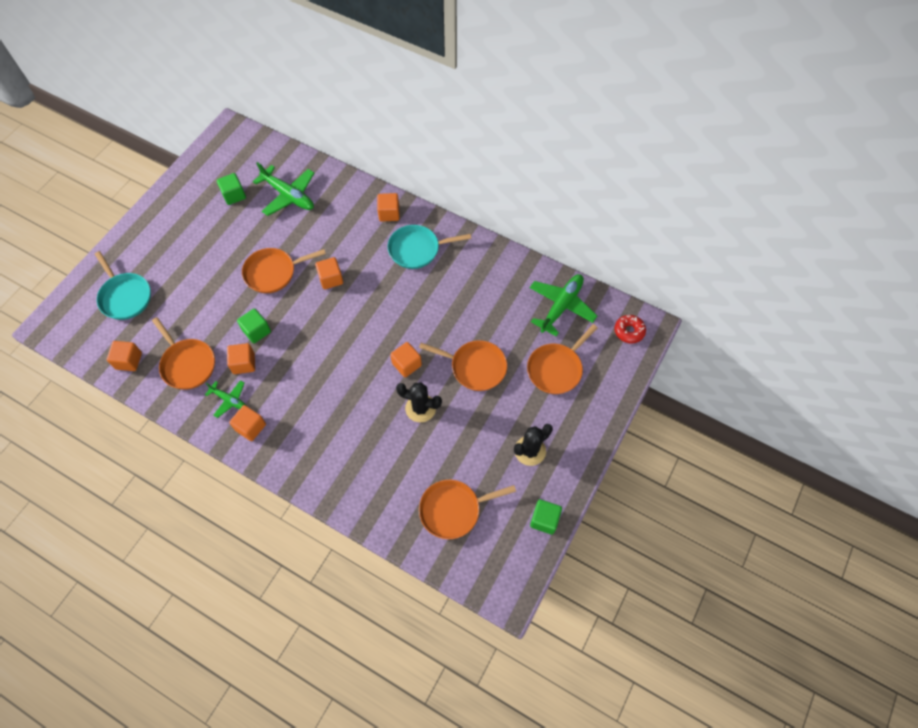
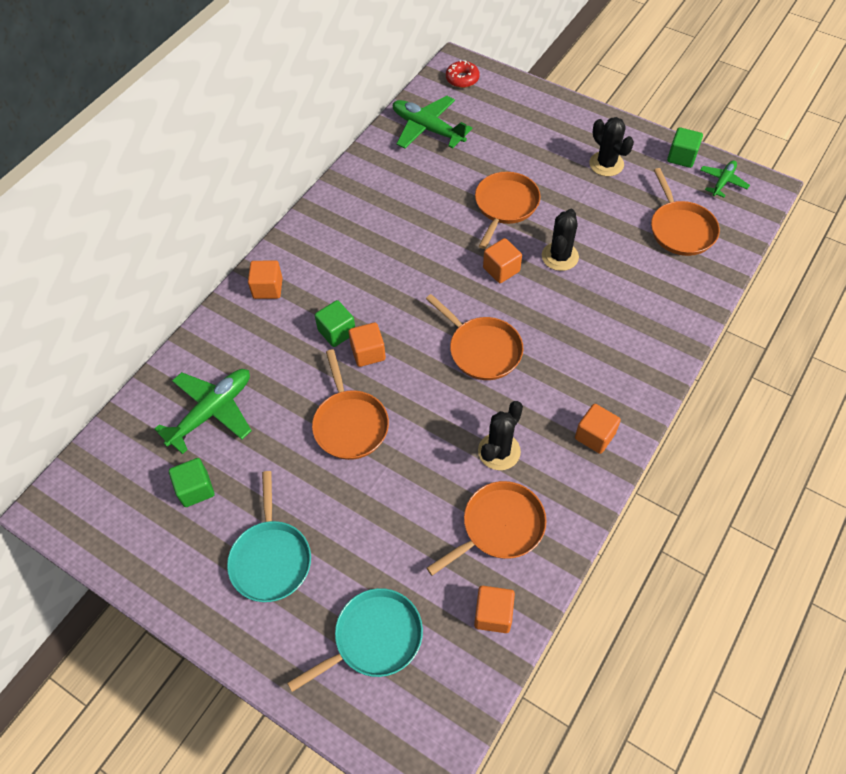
camera: 85 degrees left, 5 degrees down
(229, 400) = (556, 465): green plane -> green plane (722, 182)
(244, 363) = (499, 451): orange cube -> black cactus
(256, 331) = (447, 439): green cube -> green cube (337, 332)
(417, 249) = (331, 258): turquoise pan -> turquoise pan (271, 559)
(556, 369) = (507, 138): orange pan -> orange pan (482, 350)

